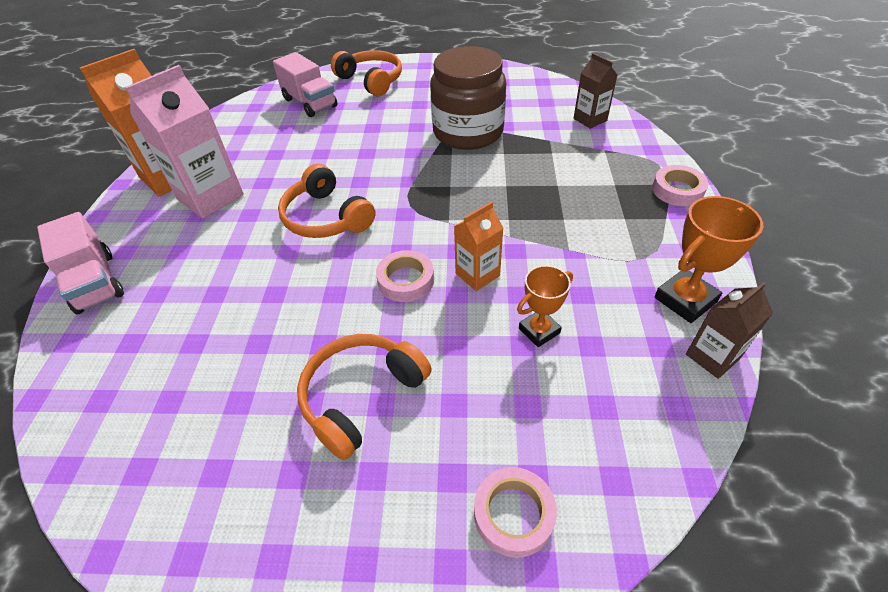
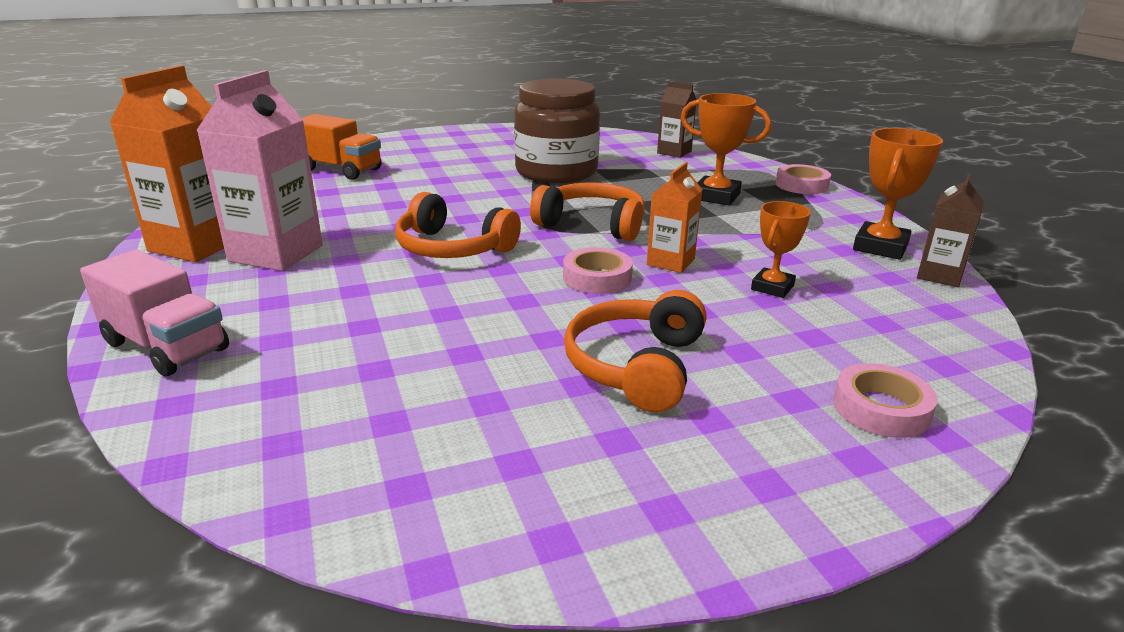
camera: 25 degrees left, 20 degrees down
(310, 103) = (340, 170): pink truck -> orange truck
(371, 81) = (403, 148): orange headphones -> orange headphones (592, 224)
(582, 192) = (716, 196): none -> orange trophy

